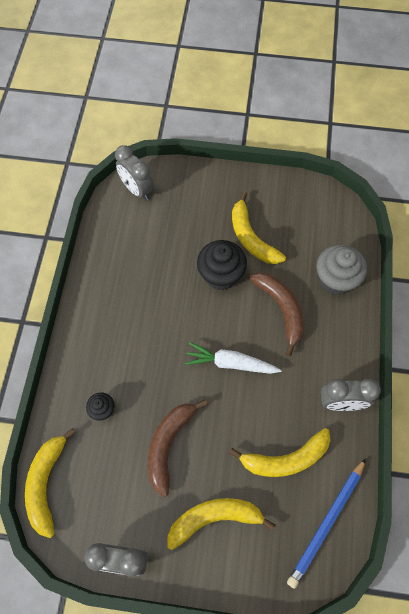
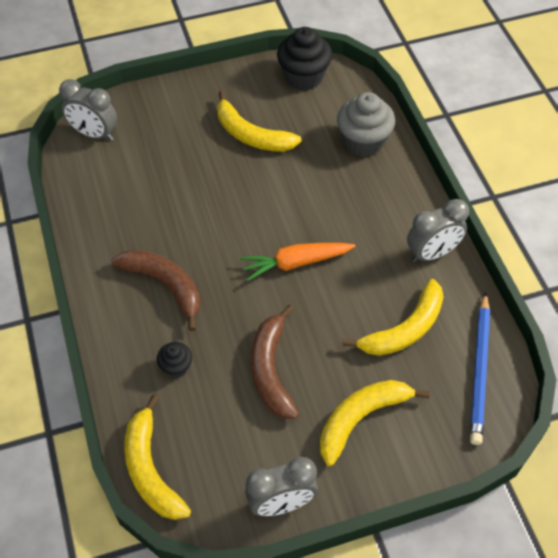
camera: 25 degrees left, 10 degrees down
(221, 275) = (238, 183): black cupcake -> black cupcake (304, 77)
(230, 363) = (295, 263): white carrot -> orange carrot
(281, 309) = (322, 191): brown banana -> brown banana (165, 285)

